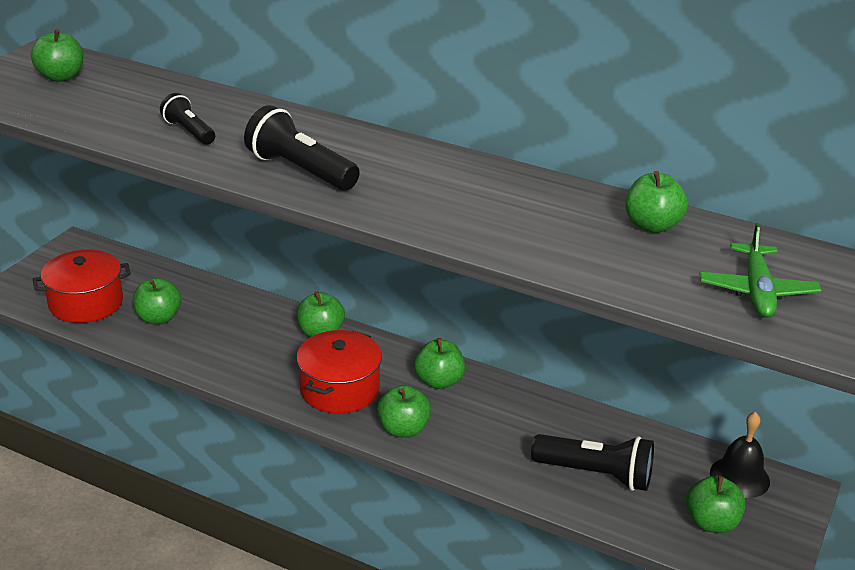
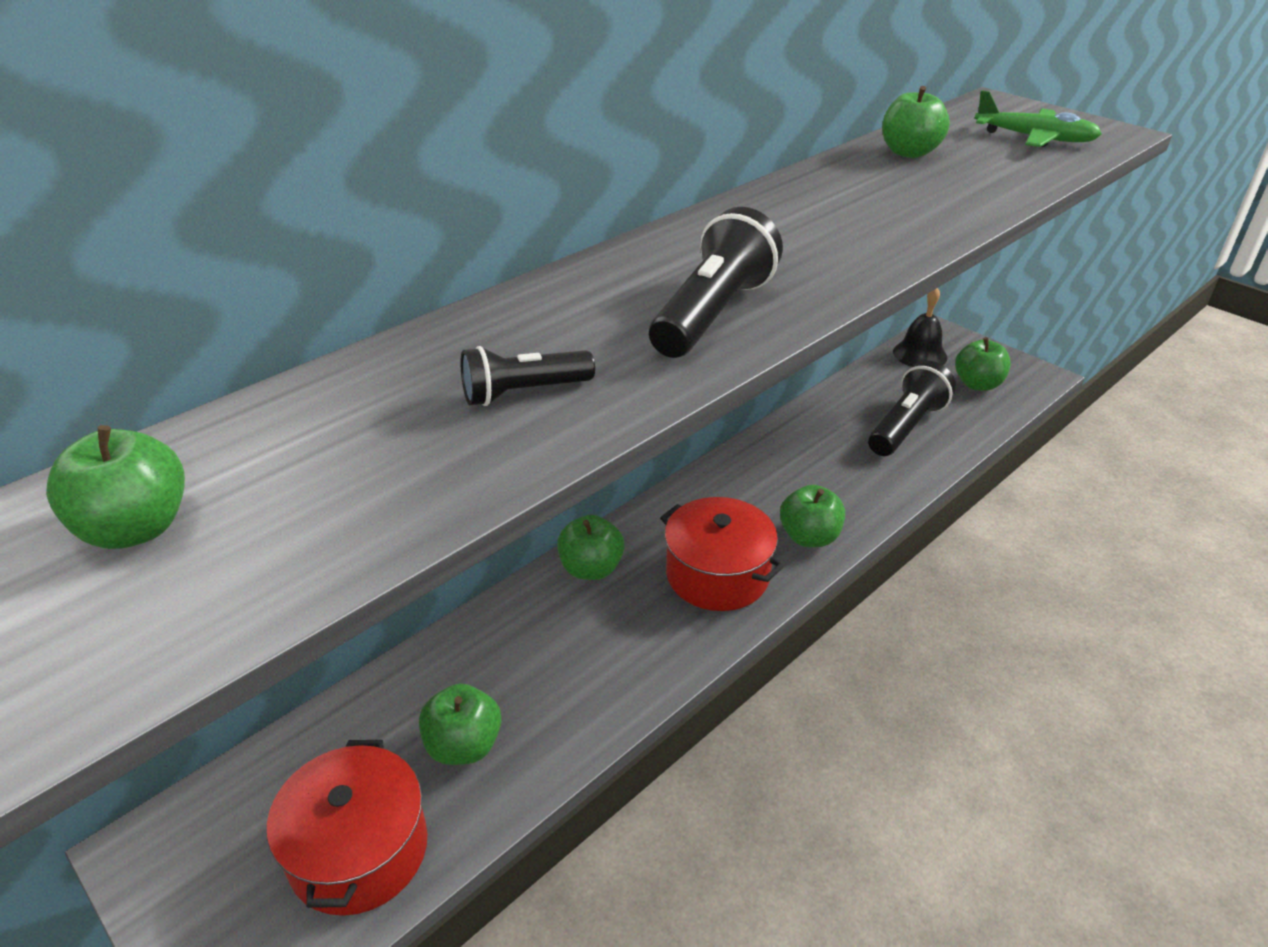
camera: 70 degrees left, 5 degrees up
(300, 170) = (712, 314): black flashlight -> black flashlight turned 150 degrees clockwise
(439, 381) = (729, 491): green apple -> none

